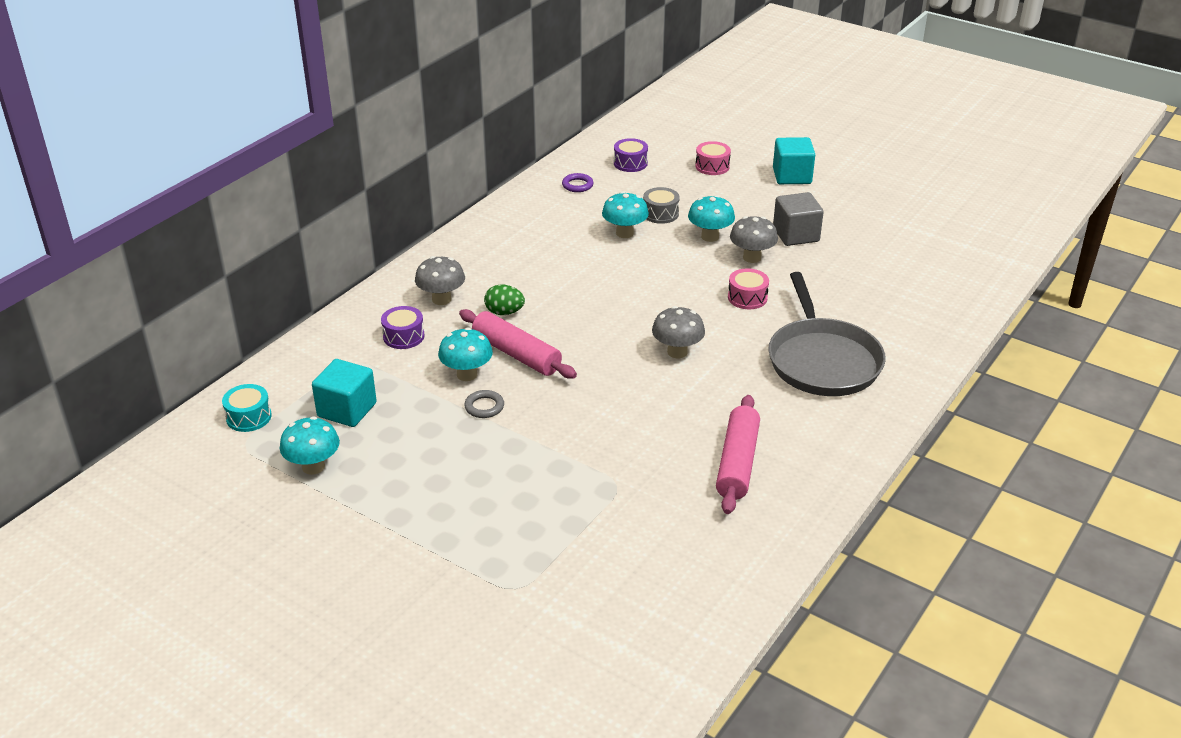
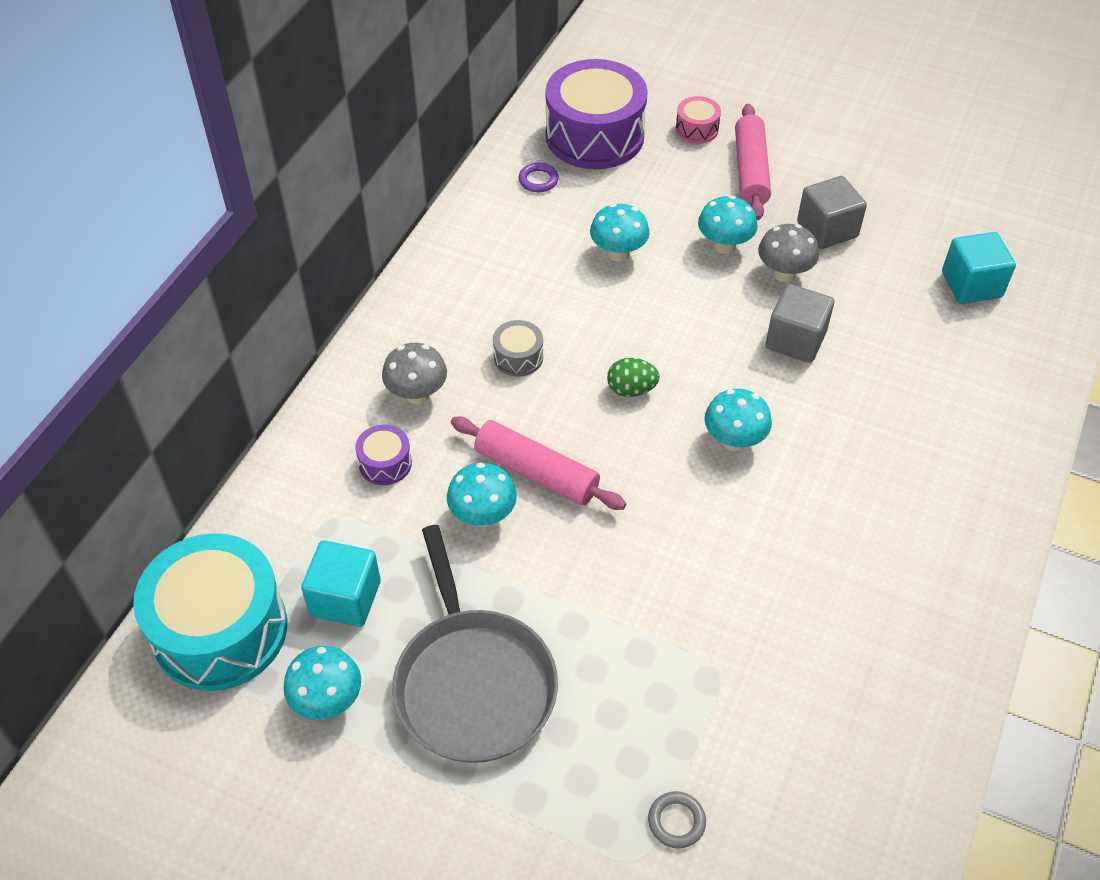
camera: 10 degrees left, 15 degrees up
(249, 417) = (220, 630): turquoise drum -> turquoise drum, size x2.29
(484, 407) = (519, 566): grey ring -> grey ring (676, 821)
(504, 312) = (503, 405): green egg -> green egg (631, 389)
(630, 163) = (594, 136): purple drum -> purple drum, size x2.29
(660, 214) = (654, 215): grey drum -> grey drum (518, 357)
(677, 352) = (734, 441): grey mushroom -> turquoise mushroom
(737, 463) = (853, 611): pink rolling pin -> pink rolling pin (750, 171)
(747, 298) = (795, 340): pink drum -> grey cube
(792, 176) = (797, 134): turquoise cube -> turquoise cube (971, 285)
(822, 361) = (911, 430): grey pan -> grey pan (473, 683)

